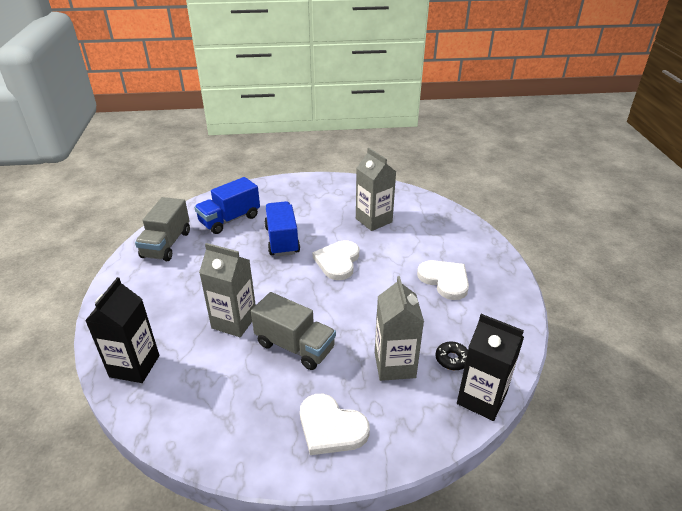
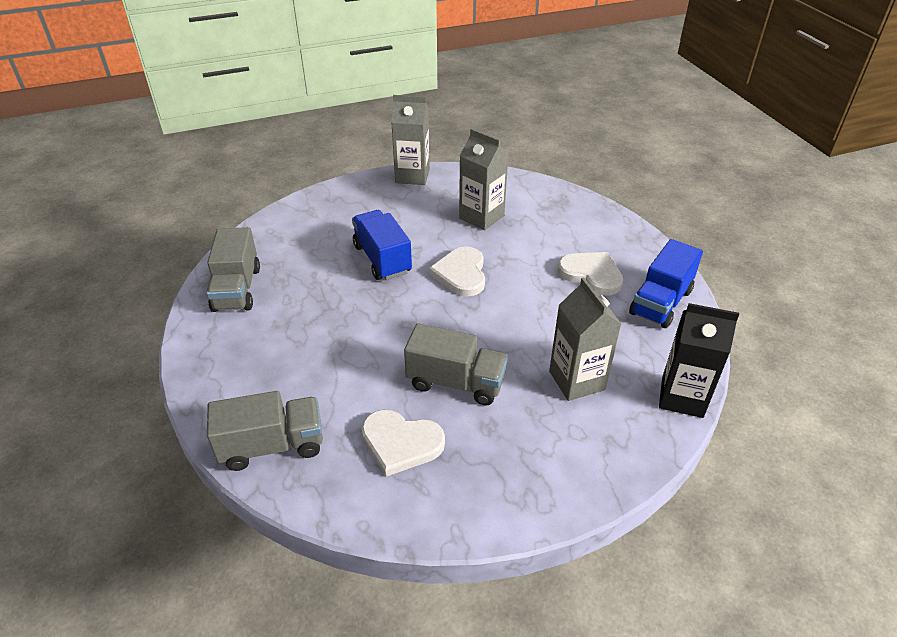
camera: 15 degrees left, 5 degrees up
(134, 366) = (272, 445): black carton -> grey truck
(230, 220) = (304, 244): blue truck -> blue truck (661, 302)
(234, 321) = (370, 368): grey carton -> grey carton (412, 176)
(331, 427) = (537, 463): white heart -> white heart (401, 443)
(452, 359) = (635, 361): black donut -> none

